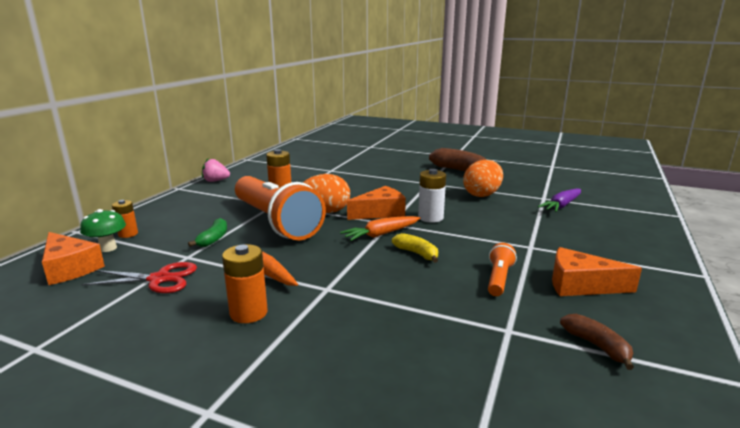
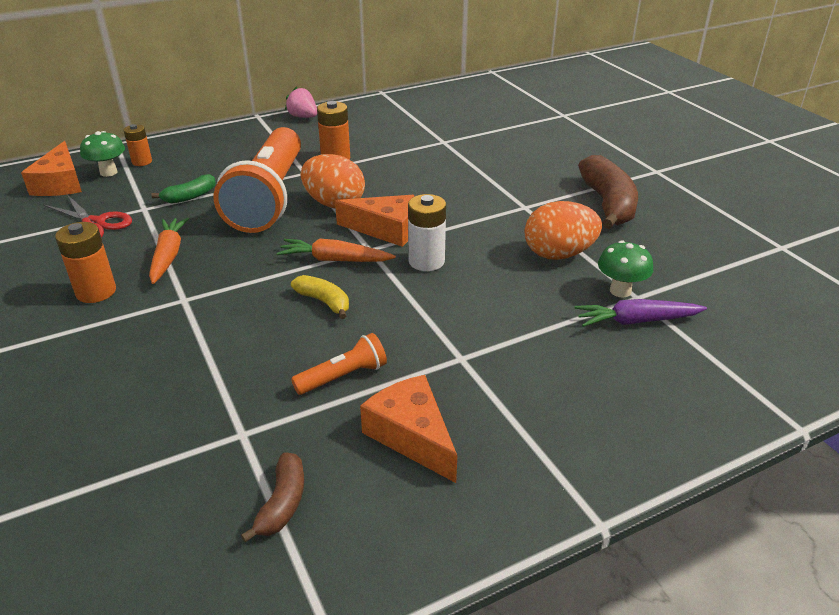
camera: 40 degrees right, 15 degrees up
(417, 253) = (324, 302): yellow banana -> yellow banana turned 45 degrees counterclockwise
(533, 198) = (620, 291): none -> green mushroom

